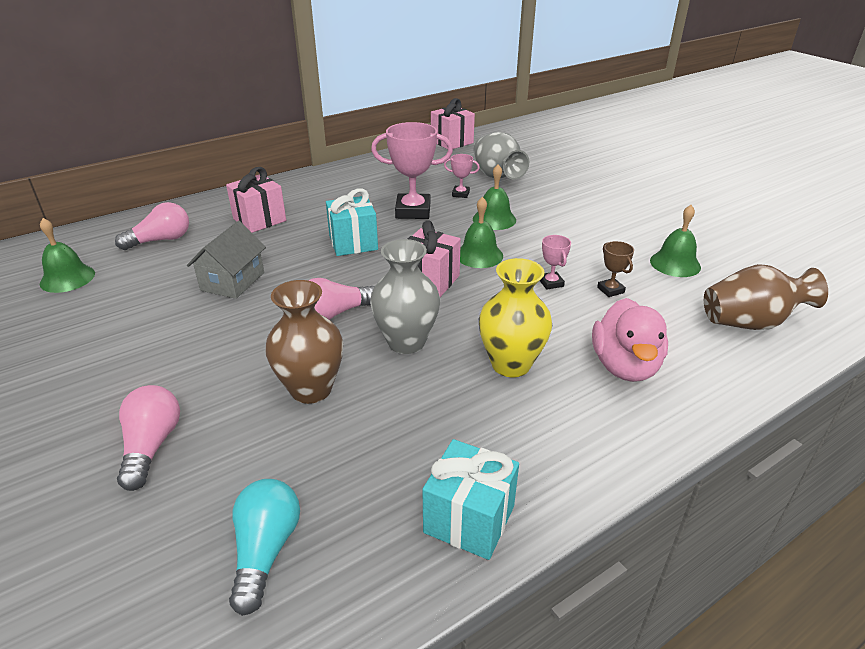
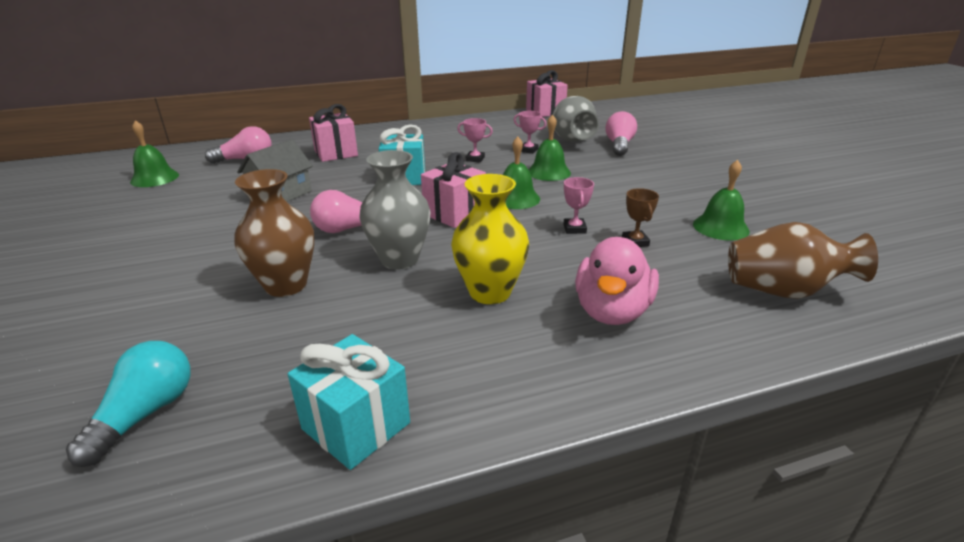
camera: 15 degrees right, 5 degrees down
(152, 446) = (119, 308): pink light bulb -> pink light bulb (619, 145)
(413, 211) = (475, 159): pink trophy -> pink trophy, size x0.48

